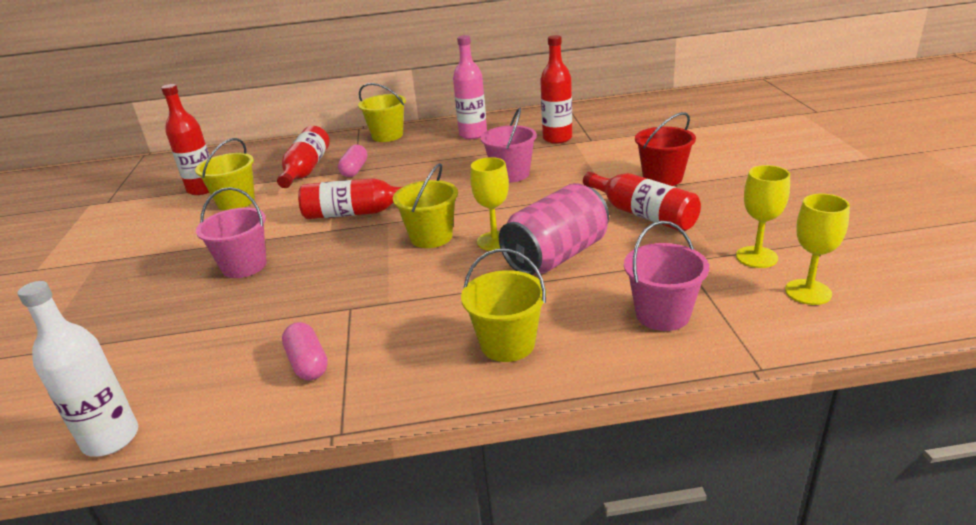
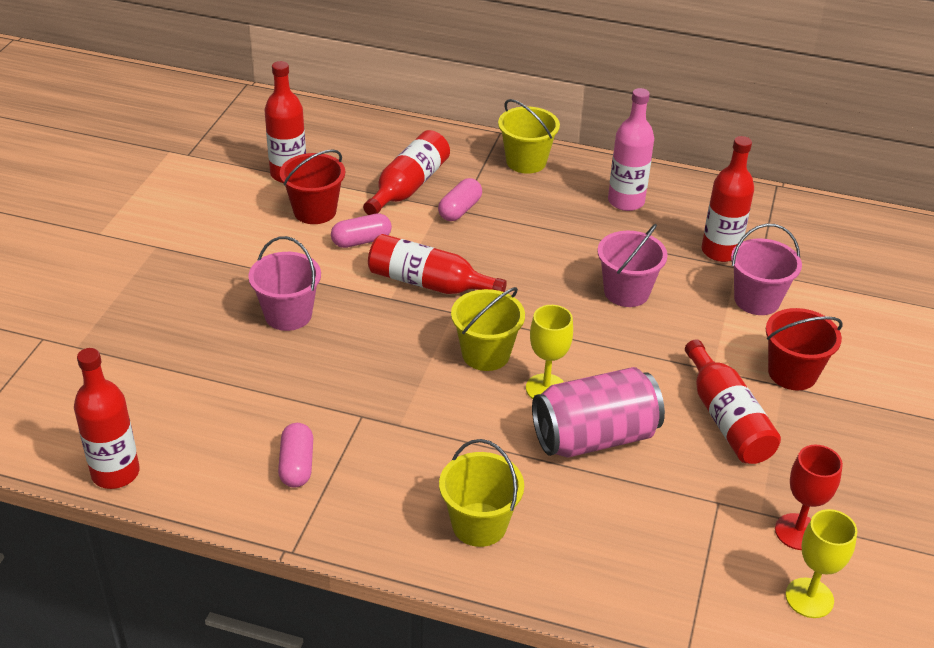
camera: 20 degrees right, 10 degrees up
(111, 439) = (115, 473): white bottle -> red bottle
(236, 202) = (315, 211): yellow bucket -> red bucket
(285, 206) = (361, 241): none -> pink capsule
(662, 314) = (644, 557): pink bucket -> pink bucket (757, 300)
(756, 257) = (797, 532): yellow goblet -> red goblet

